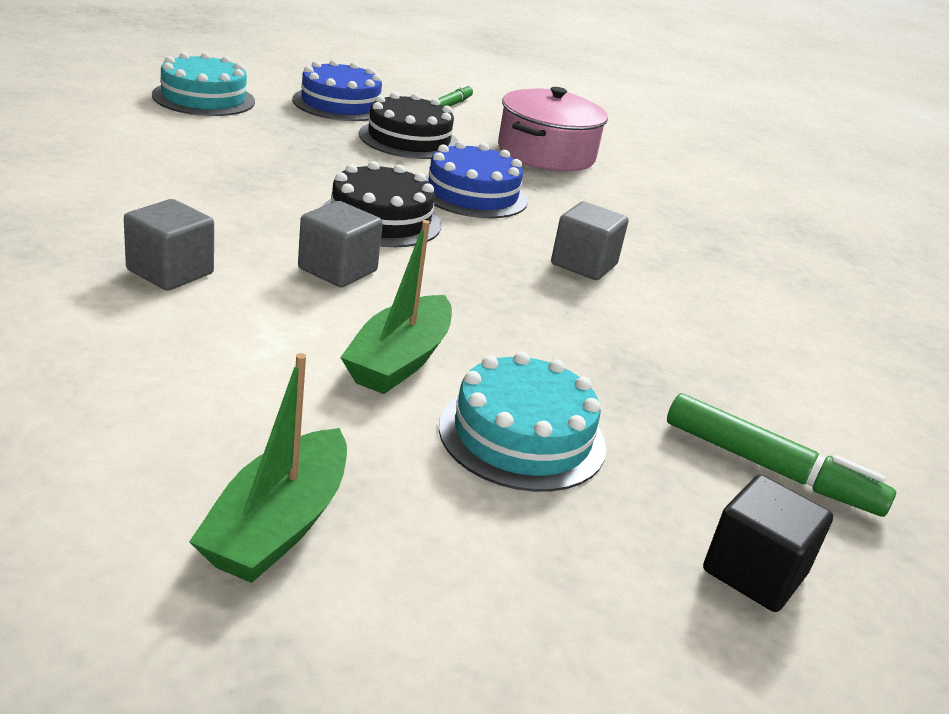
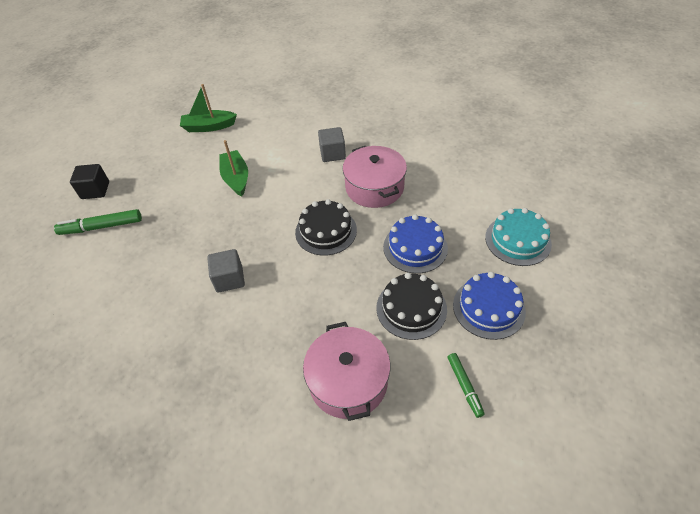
camera: 145 degrees right, 20 degrees up
(222, 205) = (374, 187): none -> pink pot
(278, 525) = (209, 127): green boat -> green boat turned 75 degrees counterclockwise
(337, 270) = (298, 194): grey cube -> none
(472, 194) = (323, 287): blue cake -> blue cake (415, 247)
(522, 436) = (180, 182): turquoise cake -> none

